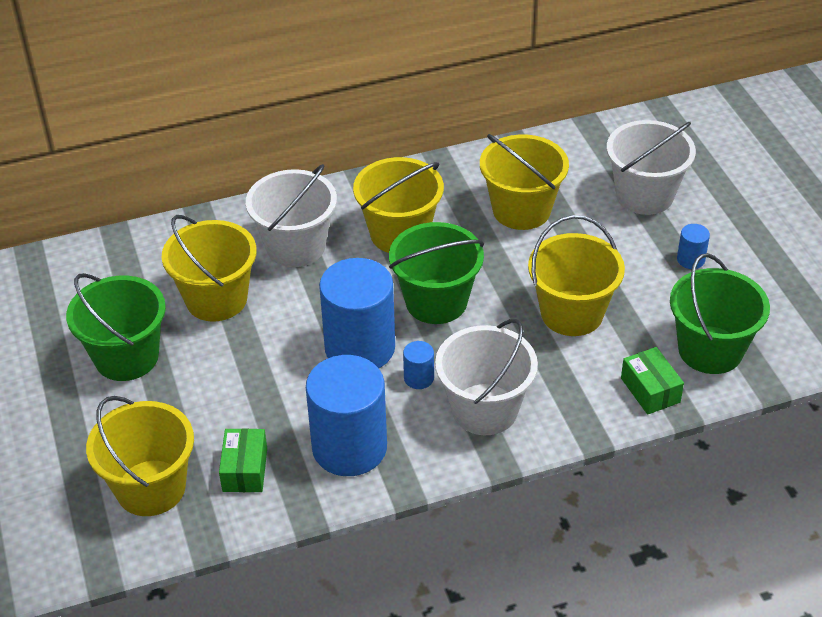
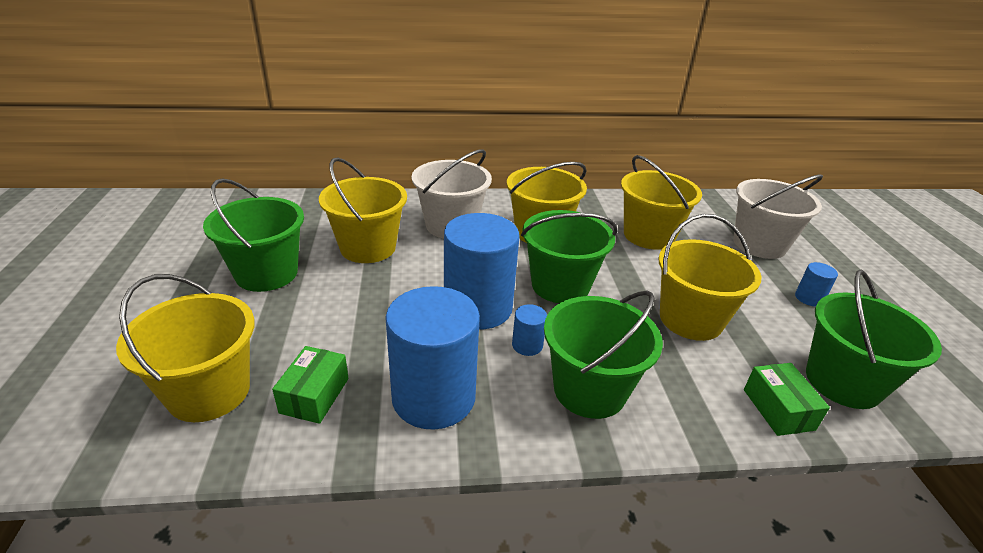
camera: 10 degrees right, 10 degrees down
(484, 409) = (589, 390): white bucket -> green bucket

